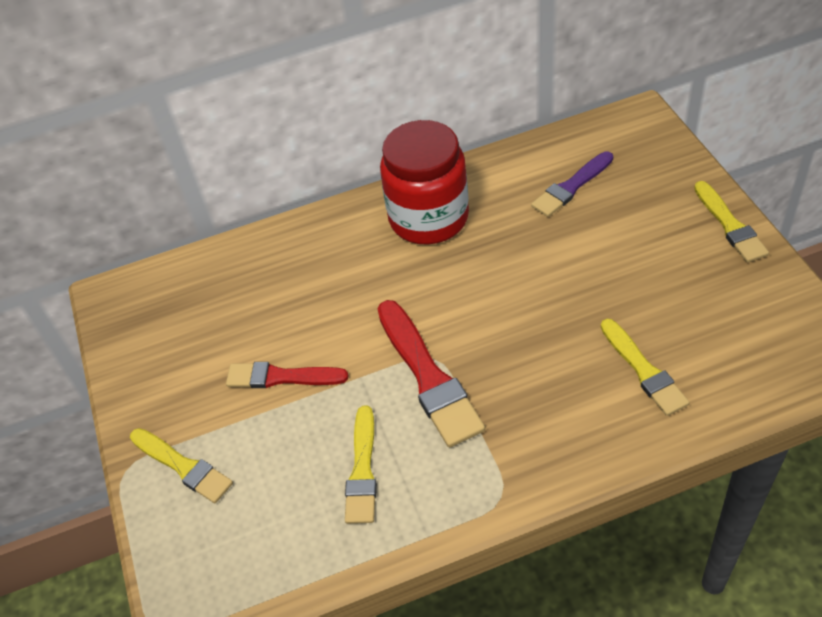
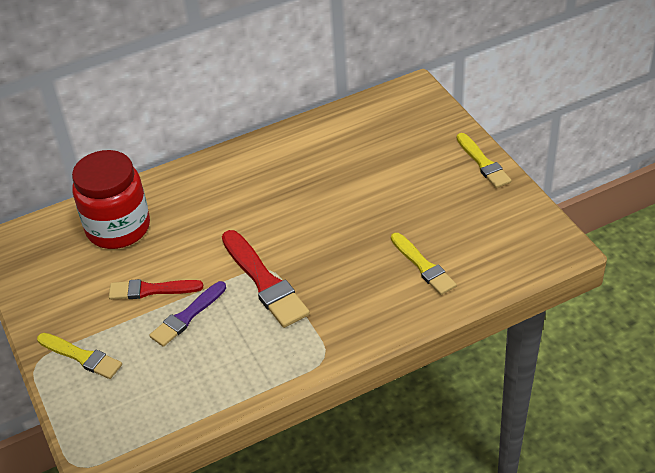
camera: 10 degrees left, 5 degrees down
(362, 470) = (220, 348): yellow brush -> none
(428, 218) = (256, 170): red jar -> red jar (118, 228)
(571, 187) = (364, 142): purple brush -> purple brush (187, 316)

